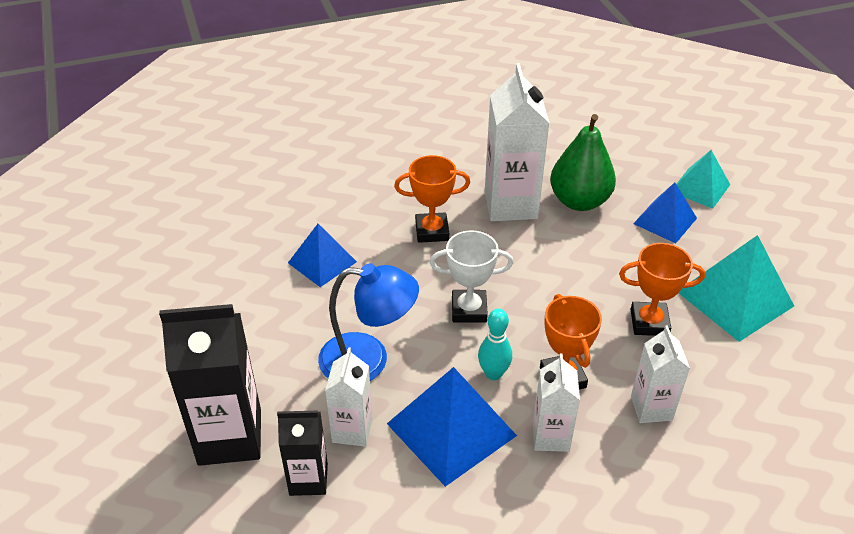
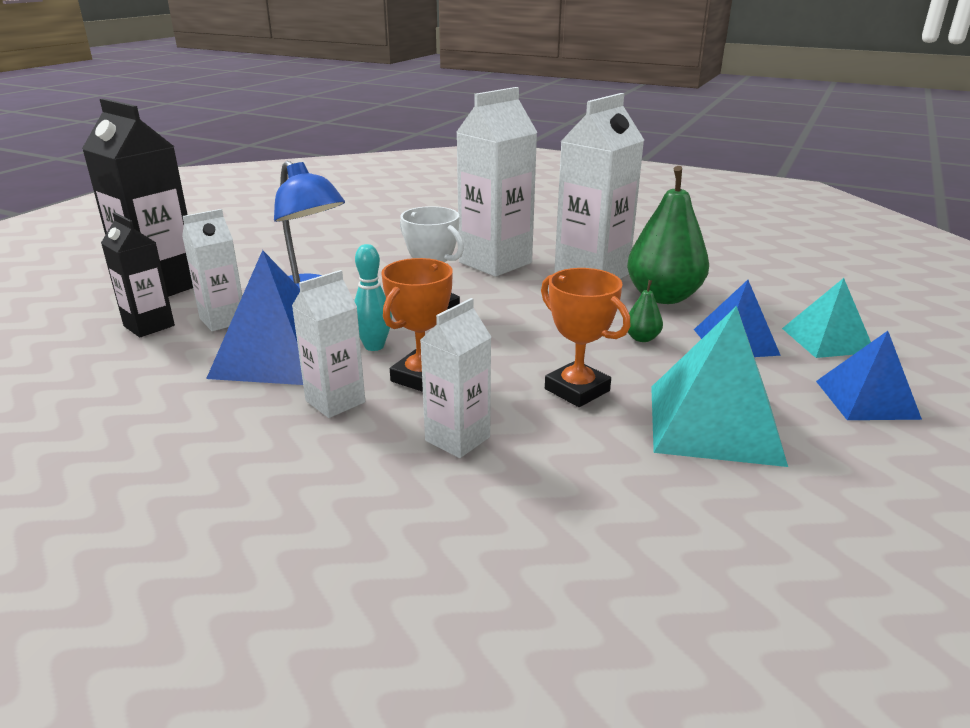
camera: 45 degrees right, 15 degrees down
(322, 262) = (387, 245): blue pyramid -> blue pyramid (866, 399)
(432, 231) = (495, 262): orange trophy -> white carton
(620, 251) = (642, 338): none -> green pear

